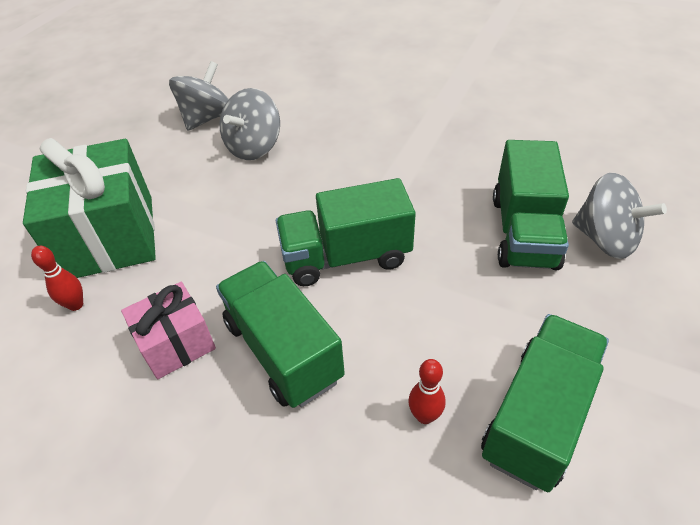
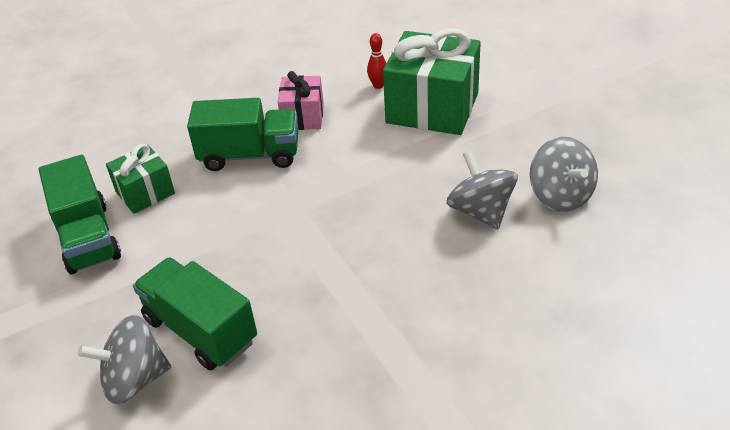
camera: 125 degrees right, 5 degrees down
(346, 256) = (290, 213): green truck -> none
(424, 416) = (145, 193): red bowling pin -> green gift

